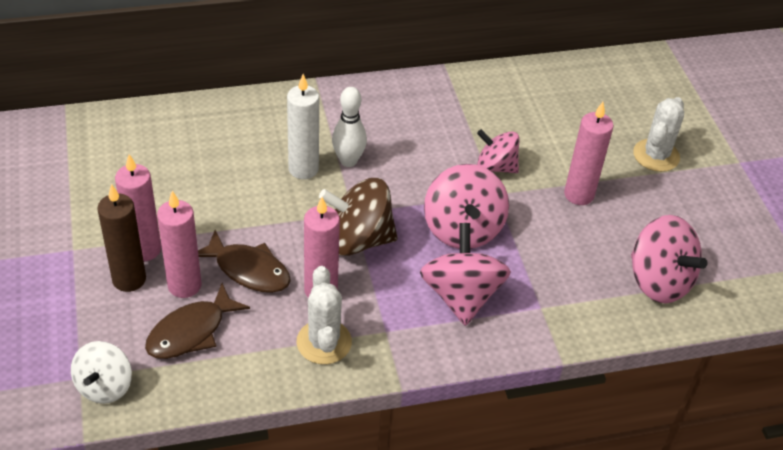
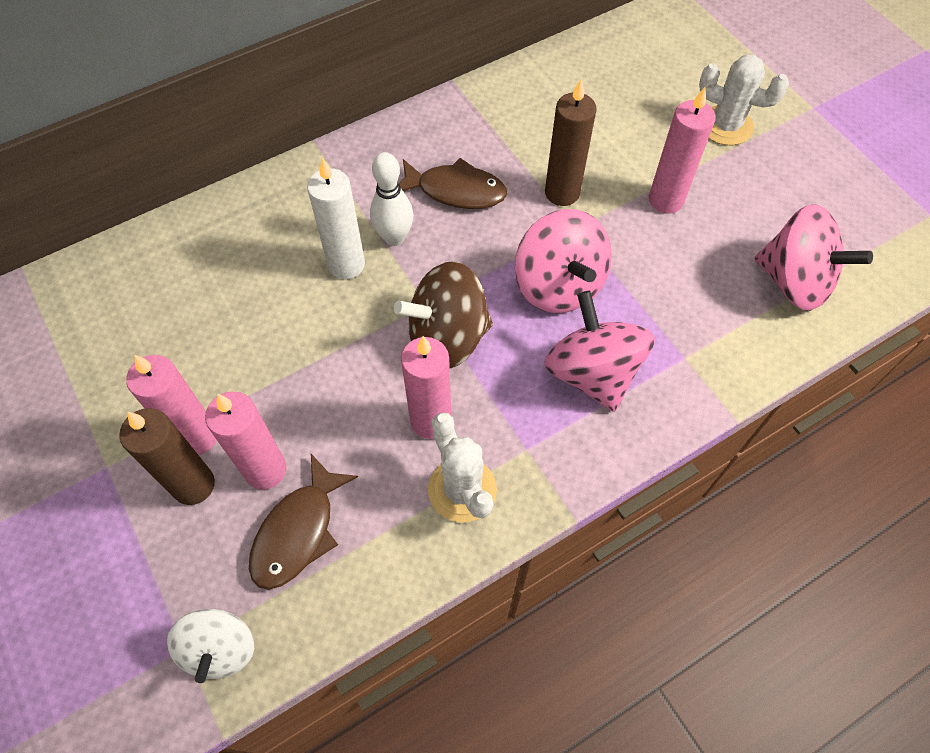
camera: 15 degrees left, 15 degrees up
(248, 270) = (334, 422): brown fish -> brown fish (455, 191)
(496, 166) = (562, 193): pink spinning top -> brown candle
(656, 155) = (725, 126): white cactus -> white cactus turned 75 degrees counterclockwise

